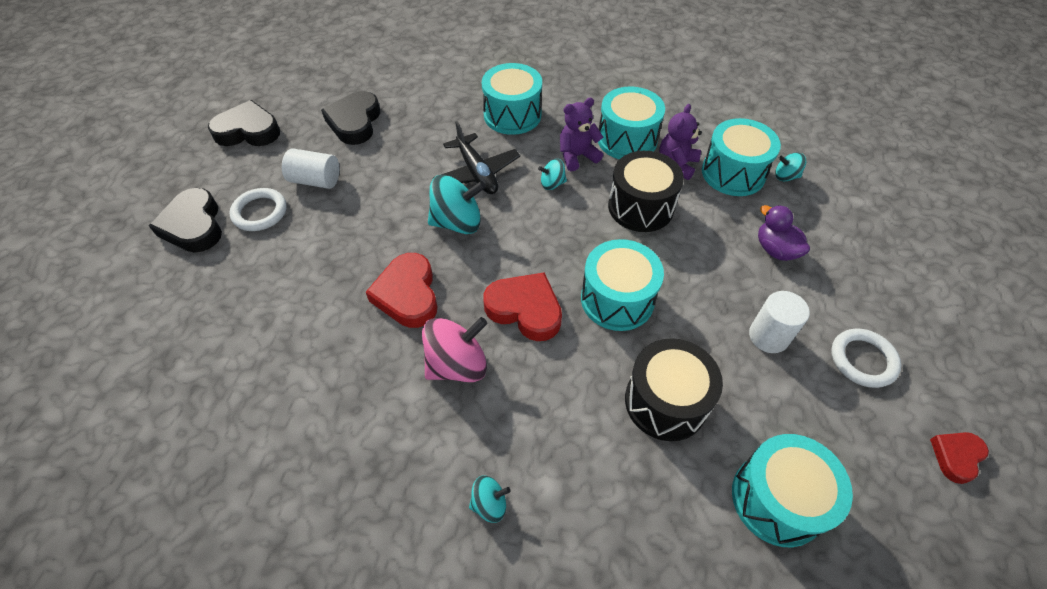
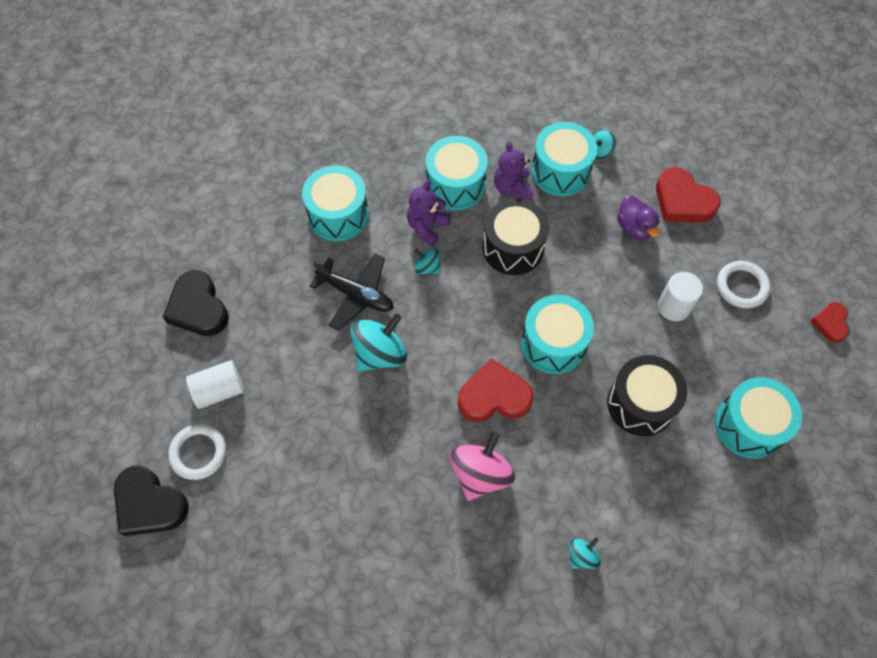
camera: 35 degrees left, 10 degrees up
(248, 131) = (101, 379): black heart -> none
(407, 294) = (395, 443): red heart -> red heart (682, 201)
(552, 184) = (427, 267): turquoise spinning top -> turquoise spinning top turned 75 degrees clockwise
(775, 250) = (634, 227): purple duck -> purple duck turned 135 degrees counterclockwise

